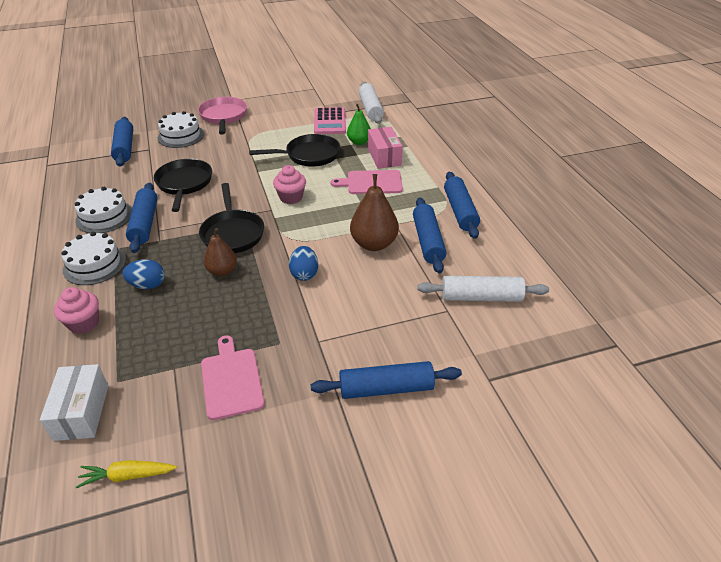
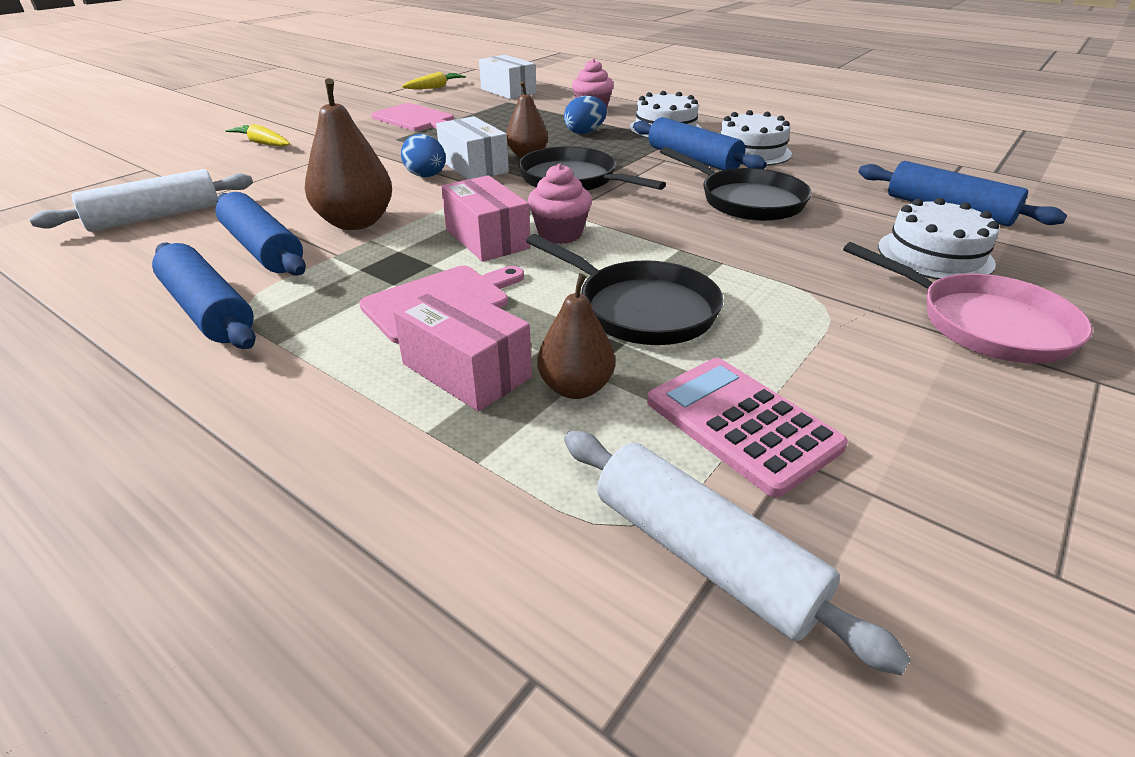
camera: 145 degrees right, 5 degrees down
(267, 272) = (473, 166): none -> white box
(309, 155) = (640, 309): black pan -> black pan turned 90 degrees counterclockwise
(324, 207) = (487, 239): none -> pink box
(359, 142) = (576, 388): green pear -> brown pear
(386, 388) = (262, 143): blue rolling pin -> yellow carrot

